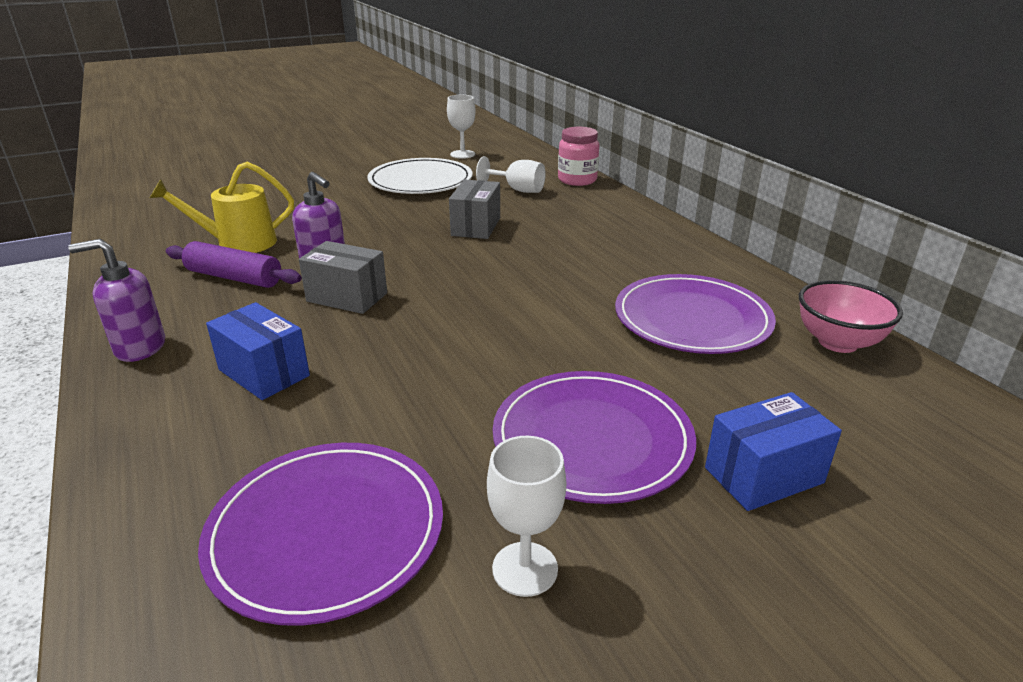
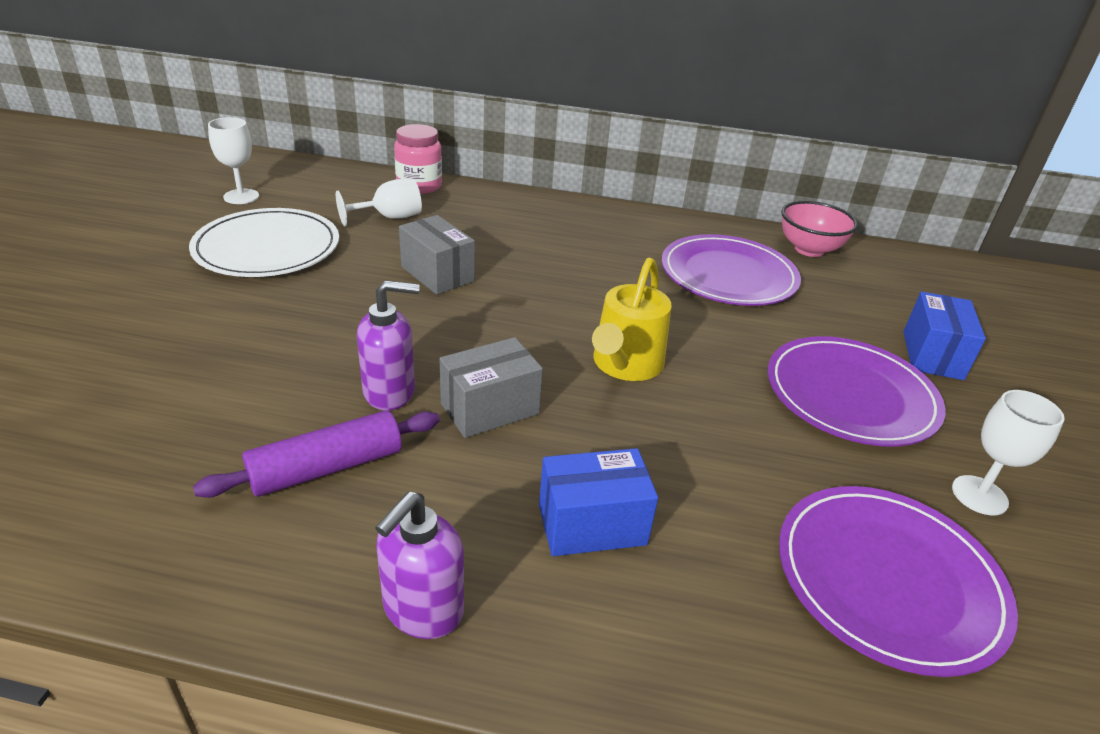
camera: 55 degrees left, 5 degrees up
(239, 243) = (226, 429): yellow watering can -> yellow watering can (625, 364)

